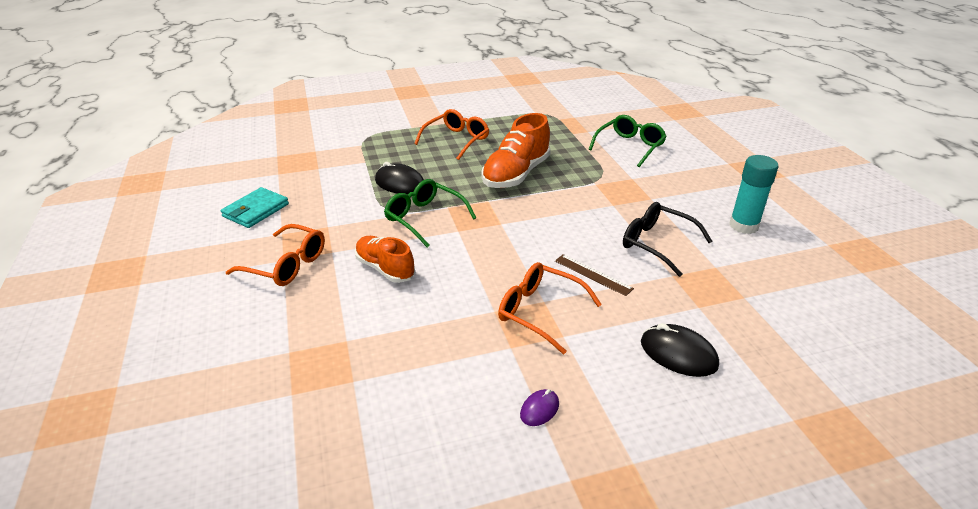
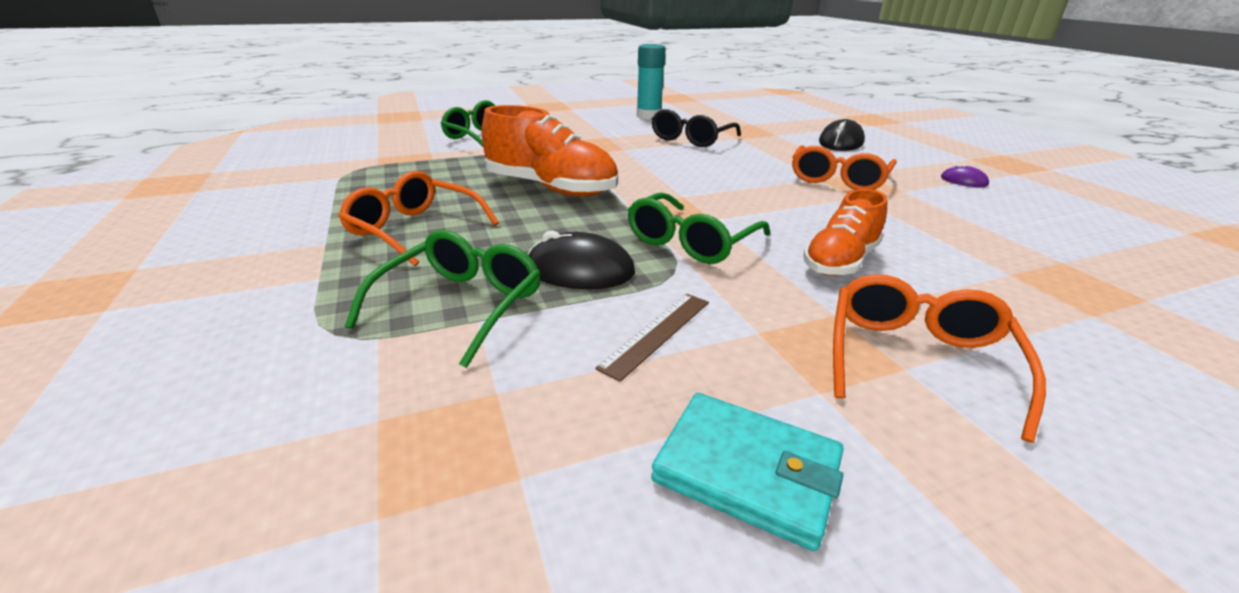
camera: 95 degrees left, 5 degrees down
(378, 157) = (461, 305): none -> green glasses
(400, 183) = (580, 270): black mouse -> black mouse turned 75 degrees clockwise
(593, 274) = (758, 160): brown ruler -> brown ruler (657, 333)

